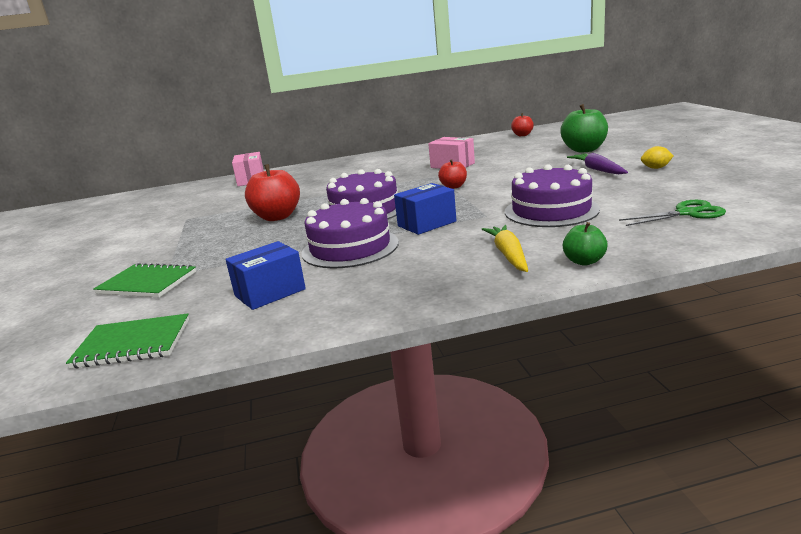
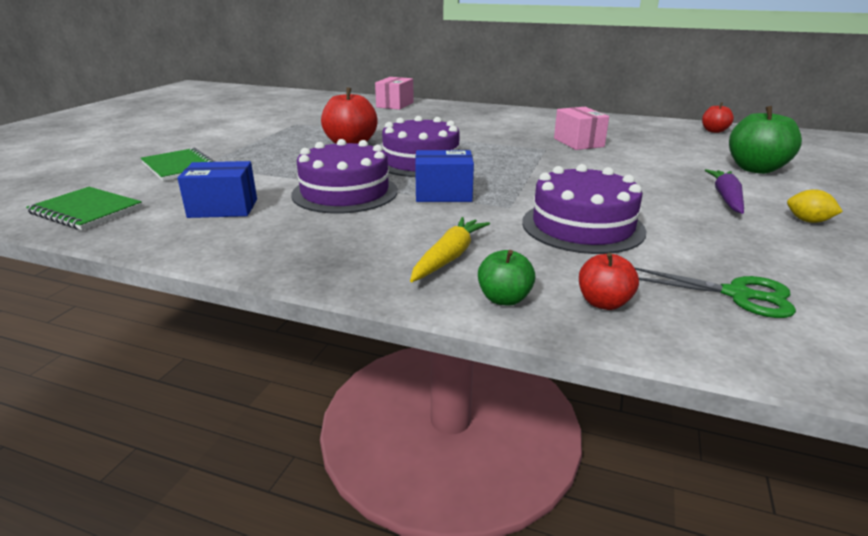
camera: 30 degrees right, 5 degrees up
(453, 186) = (538, 165): red apple -> red apple (603, 303)

